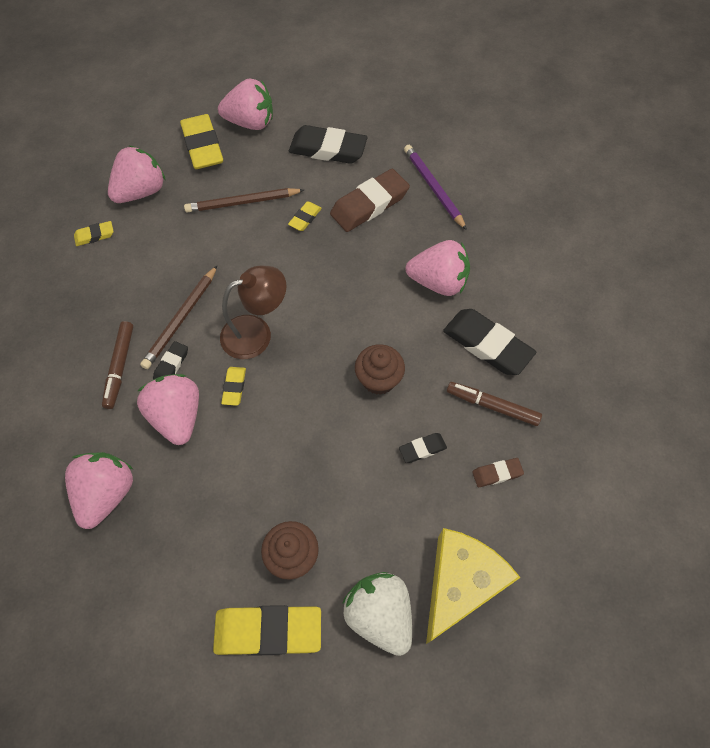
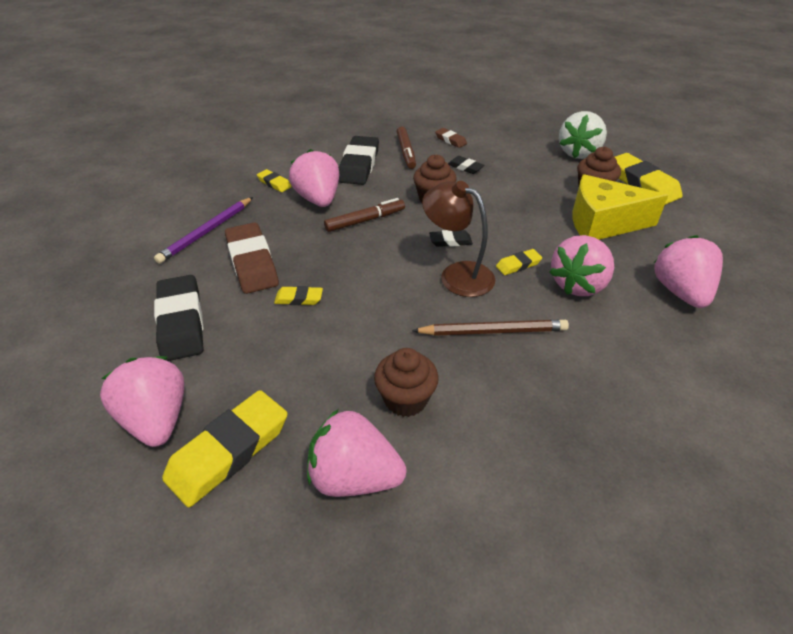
camera: 120 degrees left, 20 degrees down
(95, 235) = (463, 484): yellow eraser -> yellow eraser (274, 183)
(107, 493) = (680, 292): pink strawberry -> pink strawberry turned 105 degrees clockwise
(120, 367) = (584, 348): brown marker -> brown marker (365, 220)
(169, 237) = (405, 399): none -> brown cupcake
(171, 365) = (542, 313): black eraser -> black eraser (450, 241)
(243, 202) = (307, 358): brown pencil -> none
(369, 204) = (252, 262): brown eraser -> brown eraser turned 45 degrees clockwise
(460, 584) = (528, 135): yellow cheese -> yellow cheese (602, 223)

